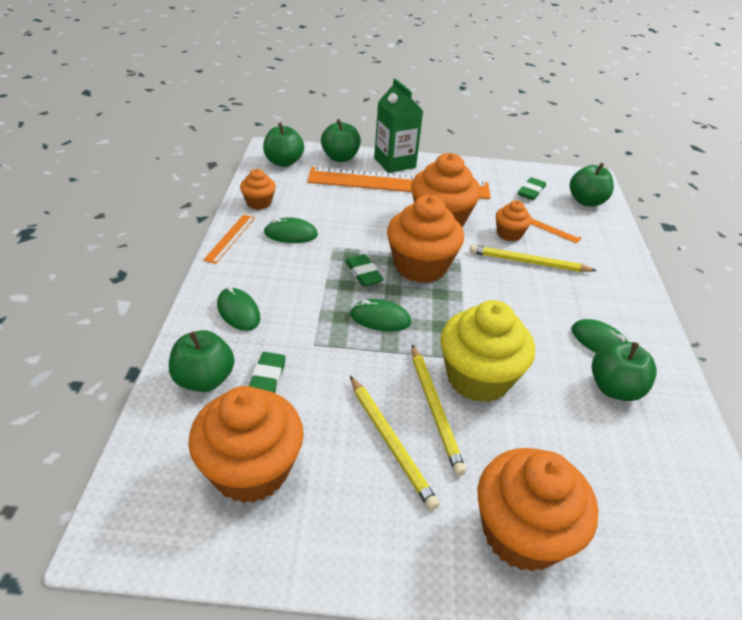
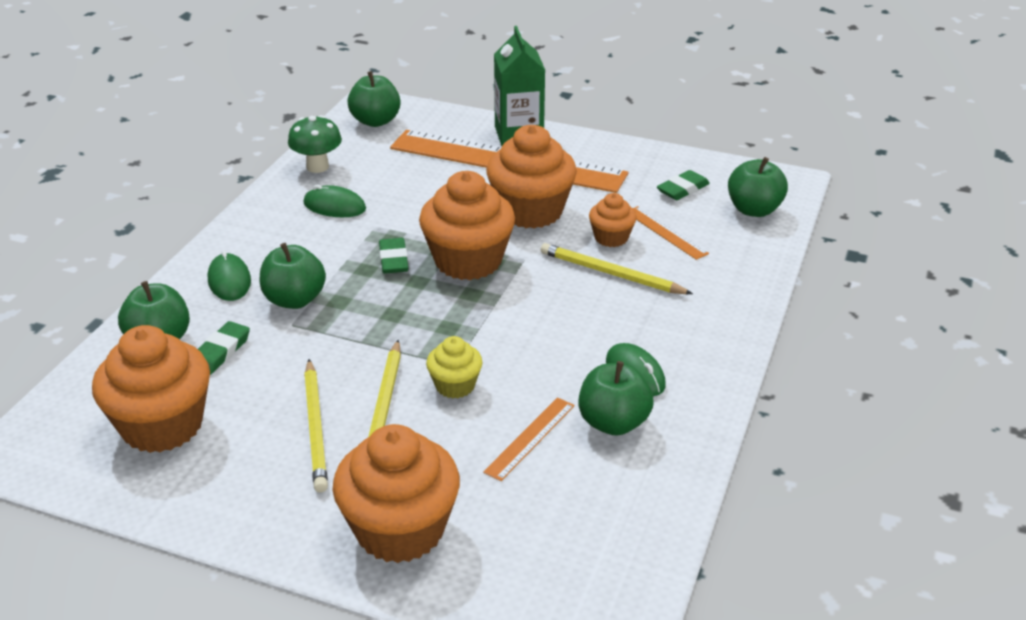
camera: 20 degrees right, 5 degrees down
(230, 238) = (262, 203): orange ruler -> orange ruler (530, 438)
(259, 203) = (317, 167): orange cupcake -> green mushroom
(340, 157) = (451, 122): green apple -> green apple (294, 300)
(380, 318) = (382, 309): green mouse -> none
(478, 378) = (455, 385): yellow cupcake -> yellow cupcake, size x0.52

